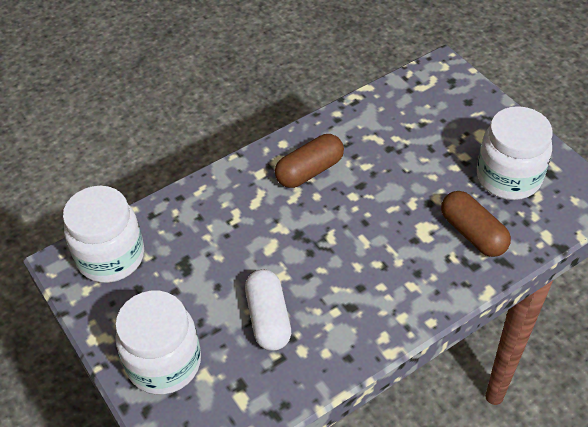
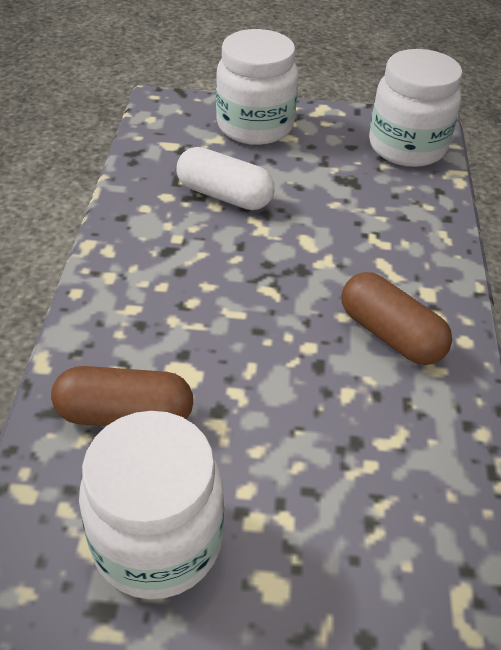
camera: 125 degrees right, 5 degrees down
(309, 171) = (390, 334): brown capsule -> brown capsule turned 45 degrees counterclockwise

